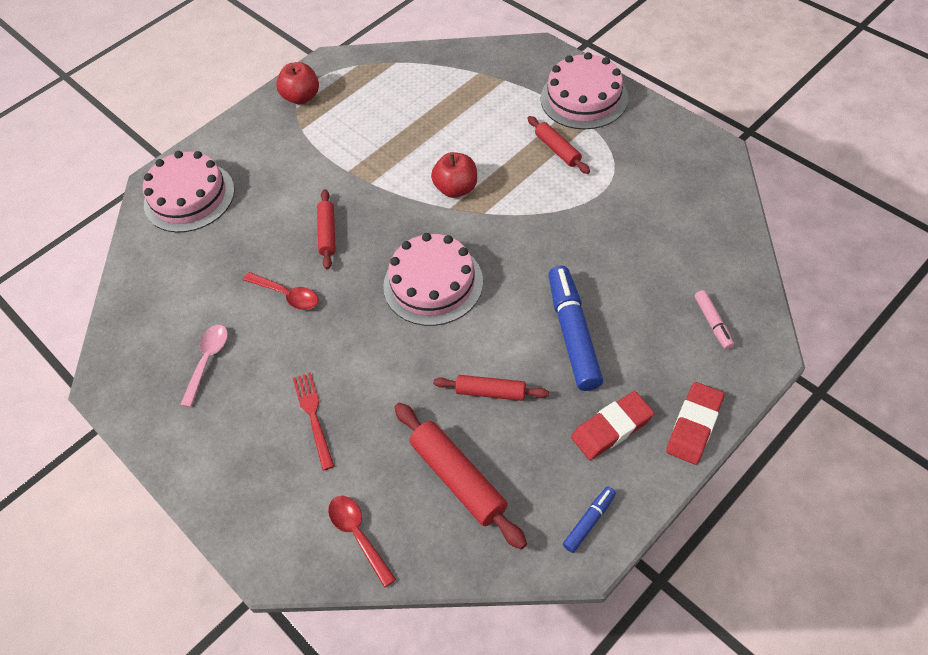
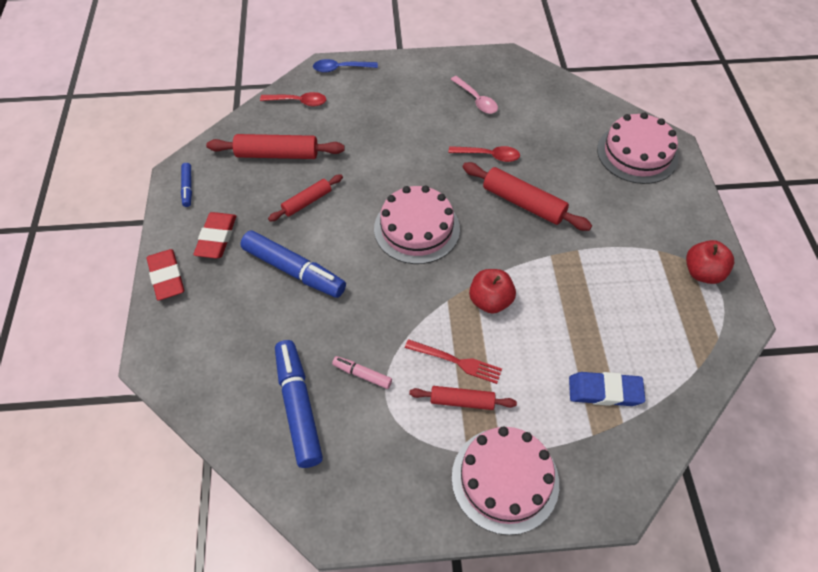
camera: 125 degrees right, 0 degrees up
(259, 542) = (340, 68): none -> blue spoon
(287, 295) = (489, 156): red spoon -> red spoon turned 150 degrees counterclockwise
(313, 416) = (386, 122): red fork -> red fork (456, 361)
(327, 233) = (523, 203): red rolling pin -> red rolling pin, size x1.62
(465, 91) = (605, 391): none -> blue eraser
(674, 228) = (298, 407): none -> blue marker
(713, 323) = (206, 353): pink marker -> pink marker (362, 375)

